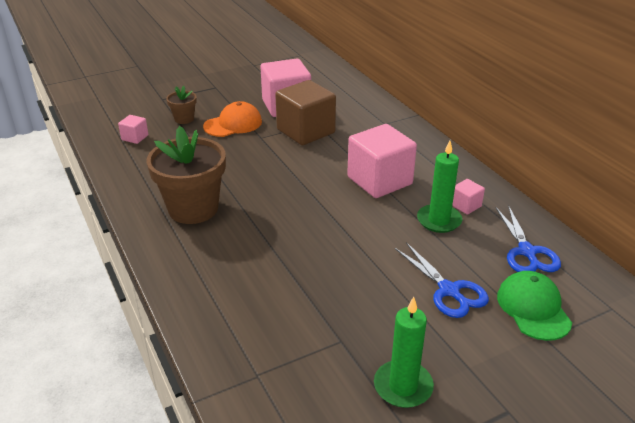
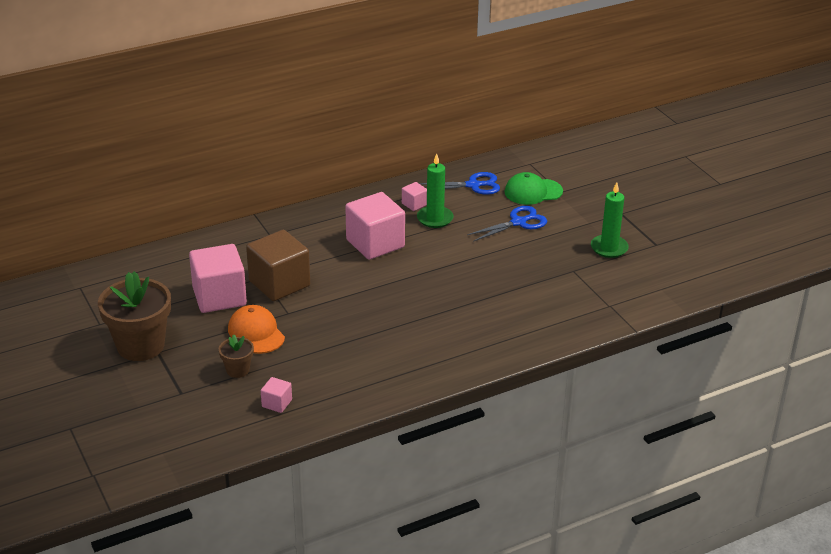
camera: 90 degrees left, 0 degrees up
(193, 209) = (417, 349): brown flower pot -> brown flower pot (140, 346)

